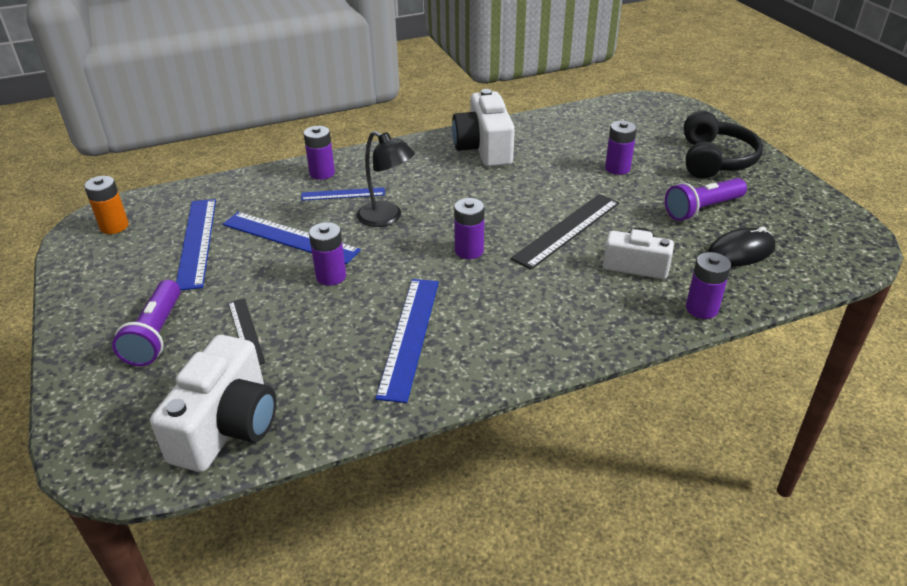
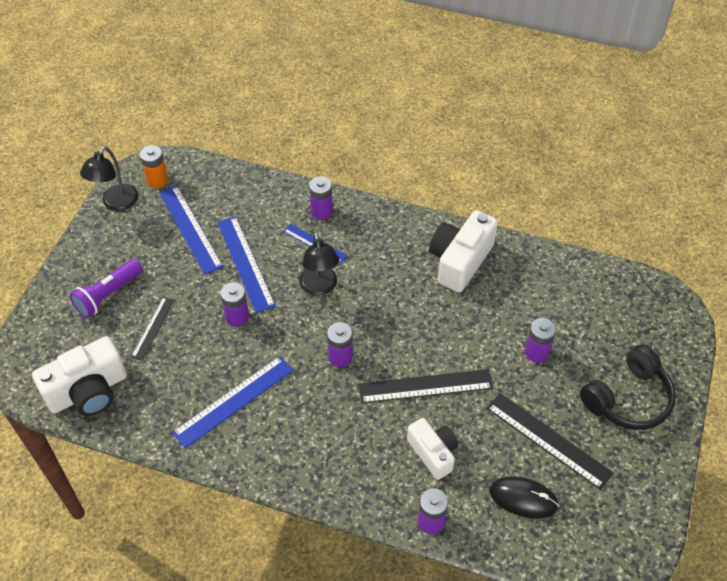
camera: 40 degrees right, 15 degrees up
(81, 263) = (116, 203): none -> black lamp
(197, 242) = (190, 229): blue ruler -> blue ruler turned 60 degrees counterclockwise
(702, 209) = (548, 440): purple flashlight -> black ruler

